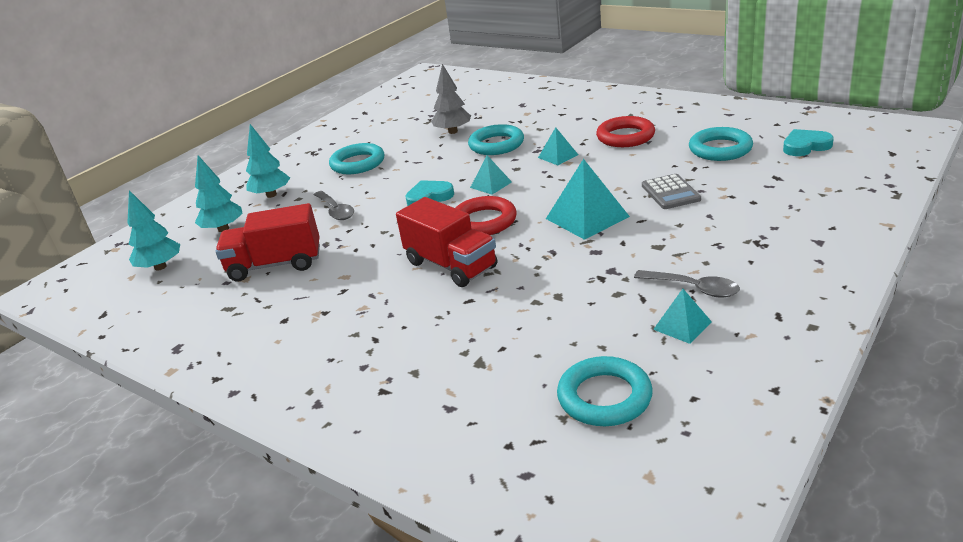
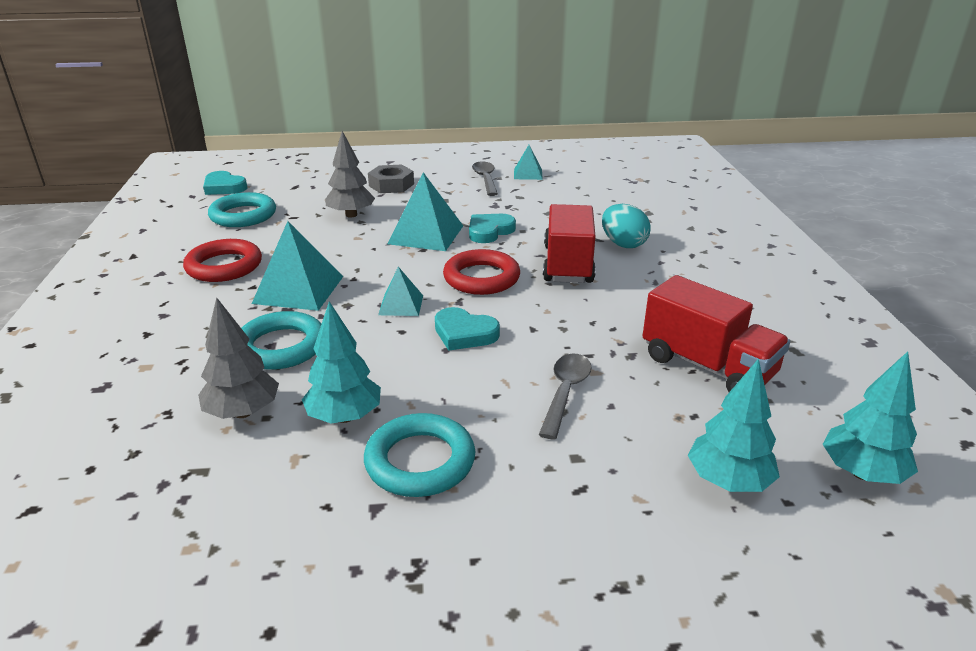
camera: 135 degrees left, 0 degrees up
(271, 195) = (600, 502): turquoise tree -> turquoise tree (345, 417)
(443, 309) = (623, 244): none -> turquoise egg
(556, 249) = (489, 231): none -> turquoise heart
(558, 156) = (298, 289): turquoise pyramid -> turquoise pyramid, size x1.78
(604, 397) = (616, 176): turquoise ring -> none
(670, 192) = (351, 215): grey calculator -> grey tree
(731, 226) = (391, 185): none -> grey nut

